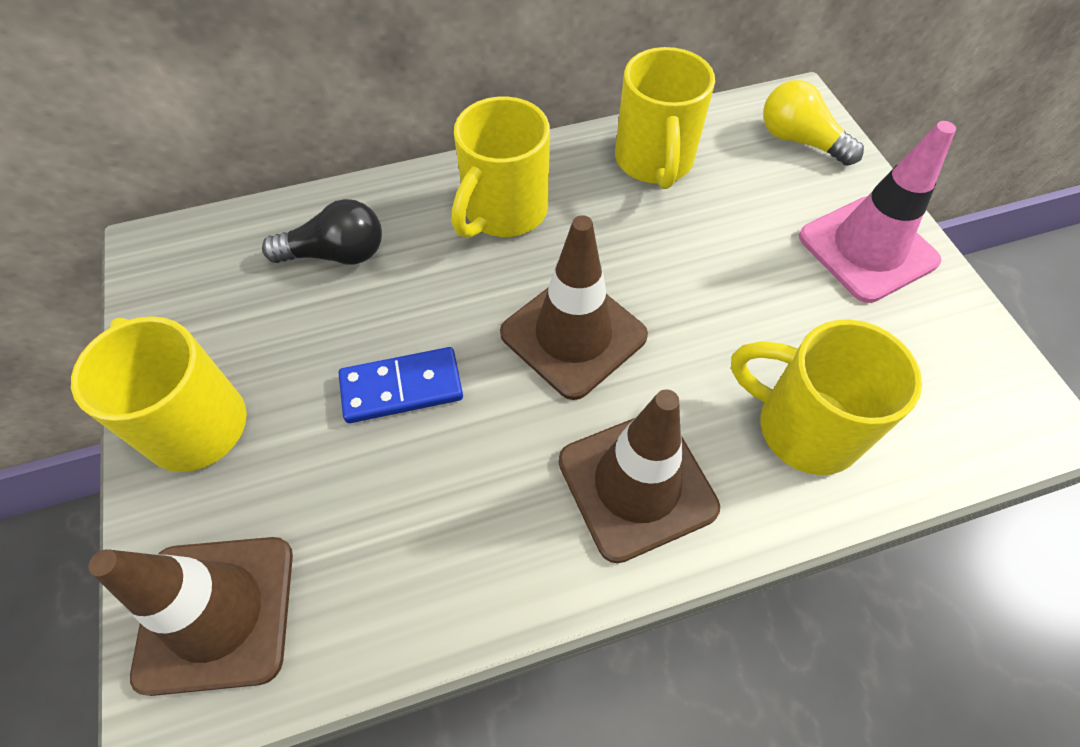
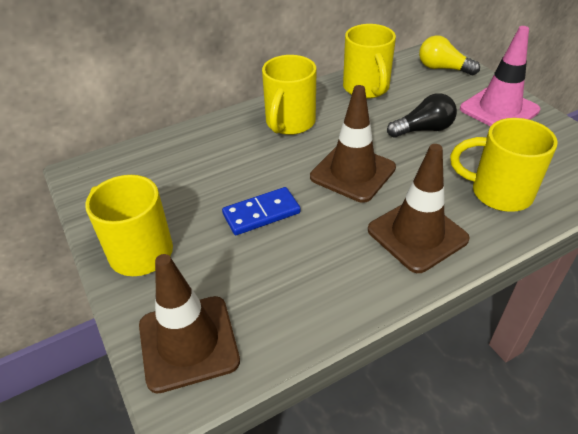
camera: 10 degrees left, 15 degrees down
(336, 254) = (197, 157): black light bulb -> black light bulb (423, 129)

